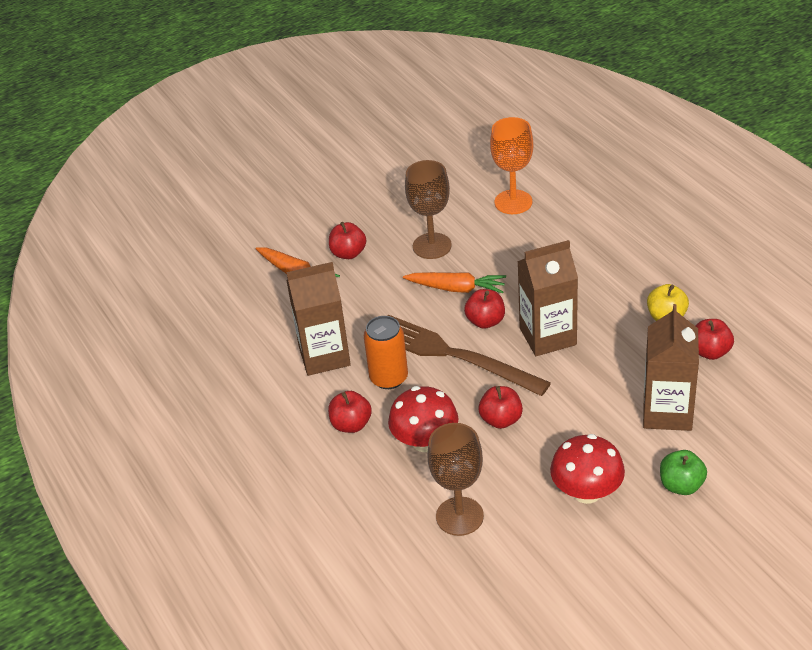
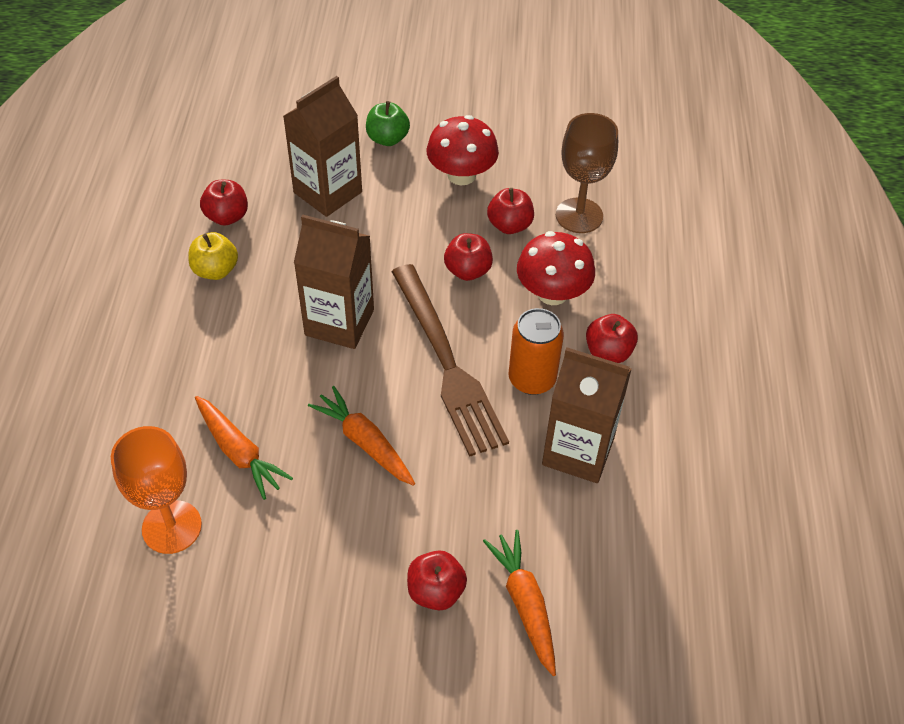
camera: 150 degrees left, 10 degrees up
(432, 246) = (330, 527): brown goblet -> none
(485, 321) = (378, 380): red apple -> red apple (509, 225)
(520, 246) = (239, 452): none -> orange carrot

